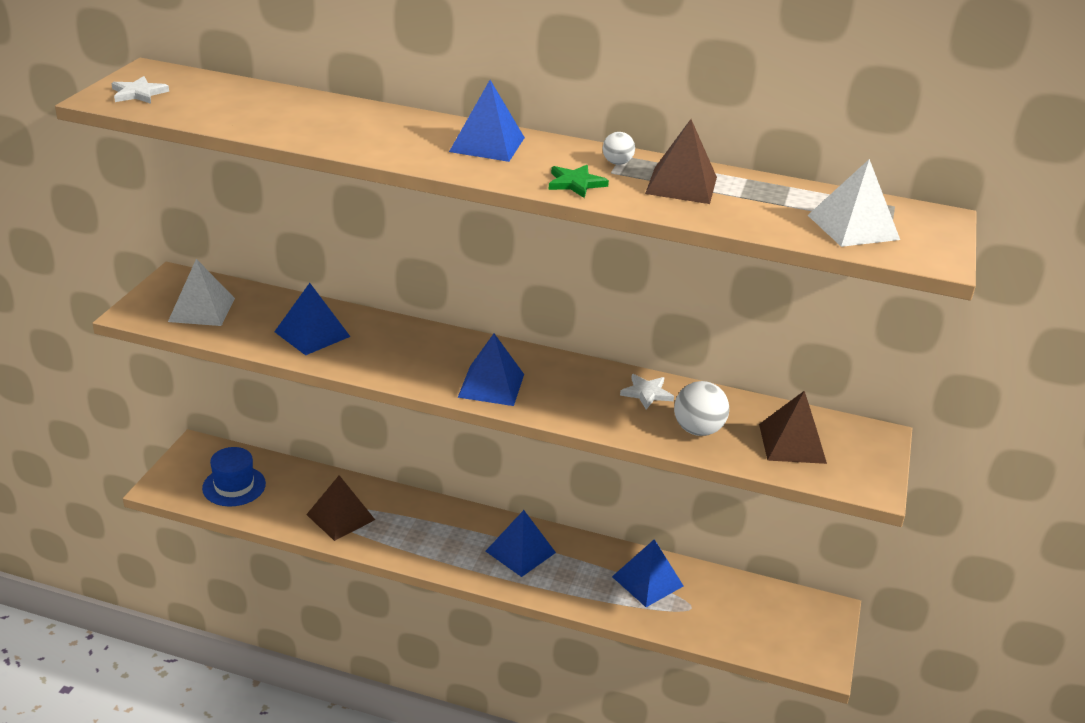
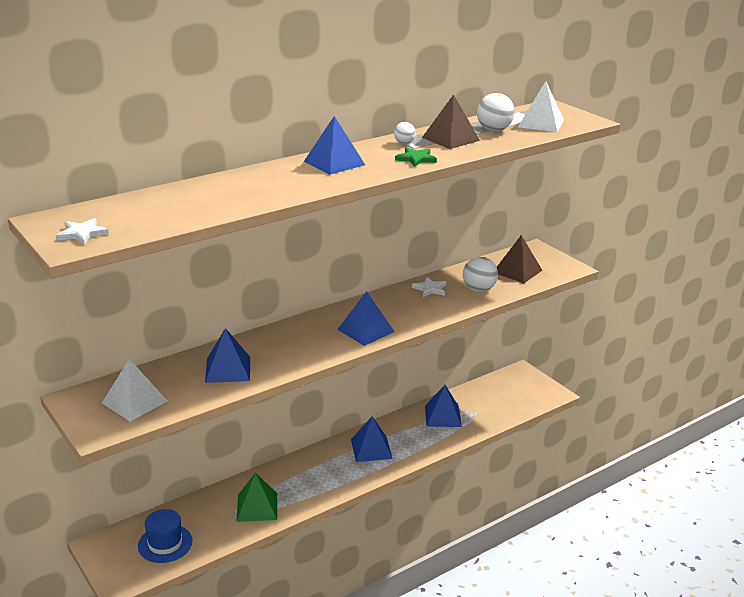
camera: 50 degrees left, 5 degrees down
(340, 517) = (257, 507): brown pyramid -> green pyramid
(765, 203) = (494, 130): none -> white ball

